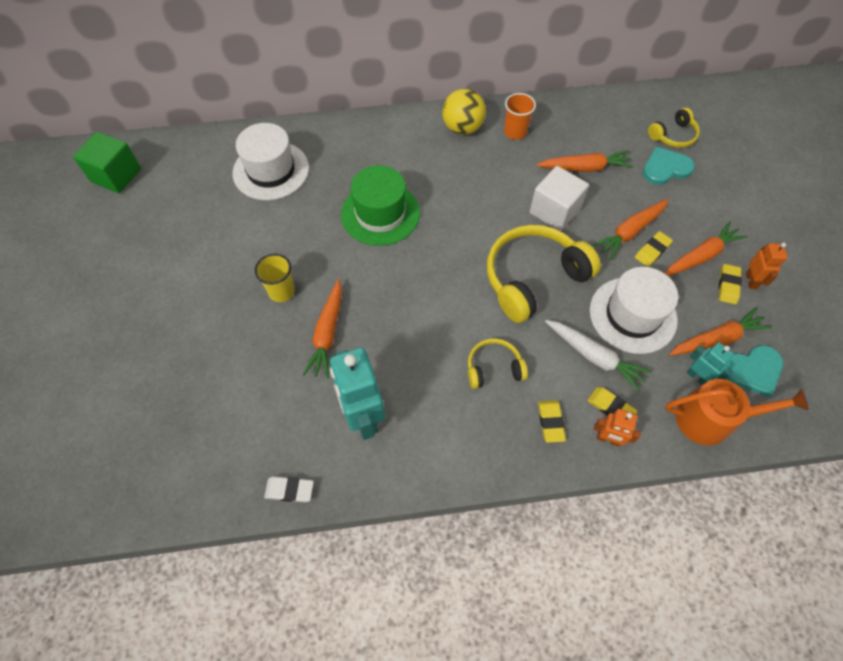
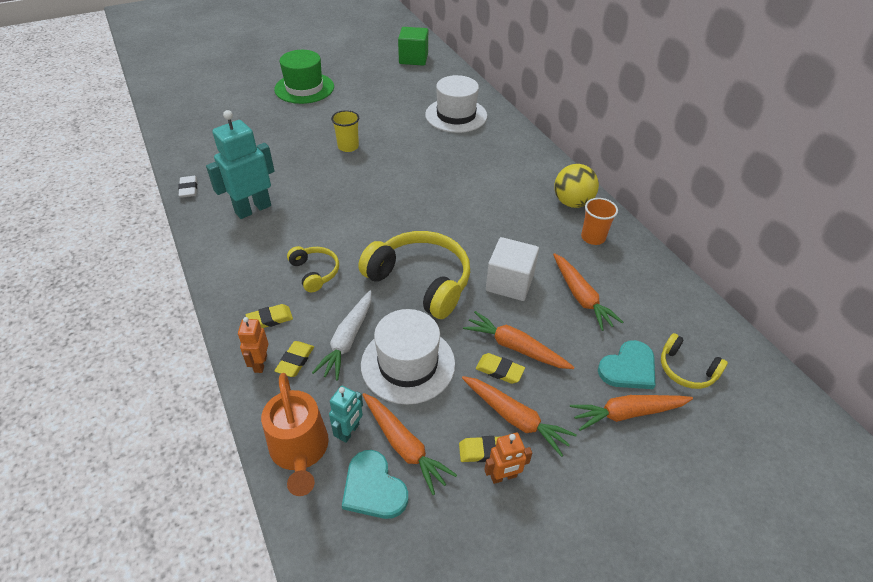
camera: 70 degrees right, 15 degrees down
(327, 333) = (319, 176): orange carrot -> orange carrot (627, 413)
(380, 213) = (445, 176): green hat -> green hat (304, 88)
(665, 168) = (628, 368): turquoise heart -> turquoise heart turned 90 degrees clockwise

